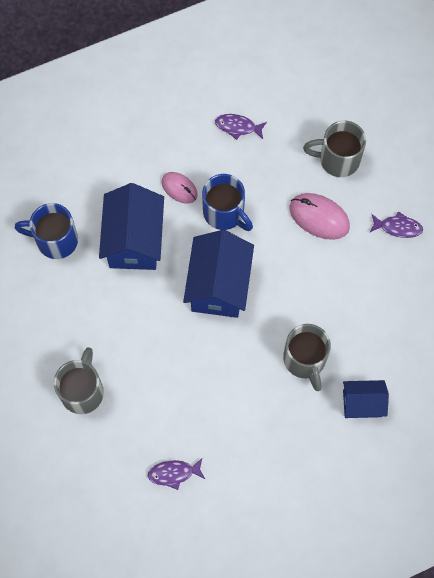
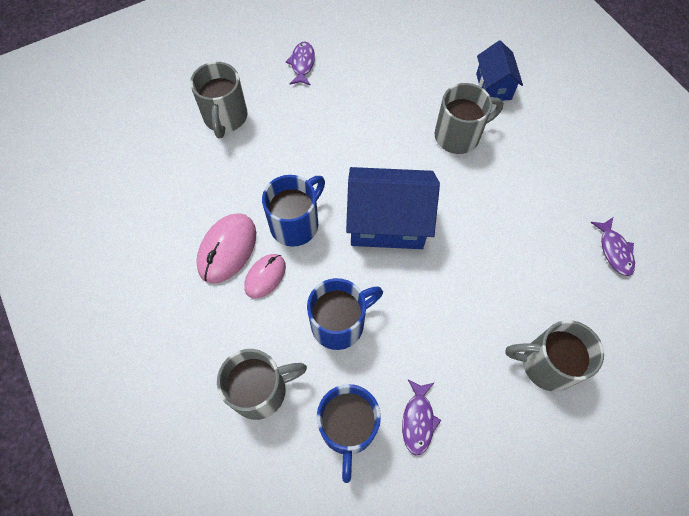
camera: 95 degrees left, 5 degrees down
(90, 183) = (261, 390): none -> grey mug
(134, 241) = (339, 323): blue house -> blue mug
(238, 127) = (181, 218): purple fish -> purple fish (418, 420)
(319, 217) = (295, 131): pink mouse -> pink mouse (227, 249)

